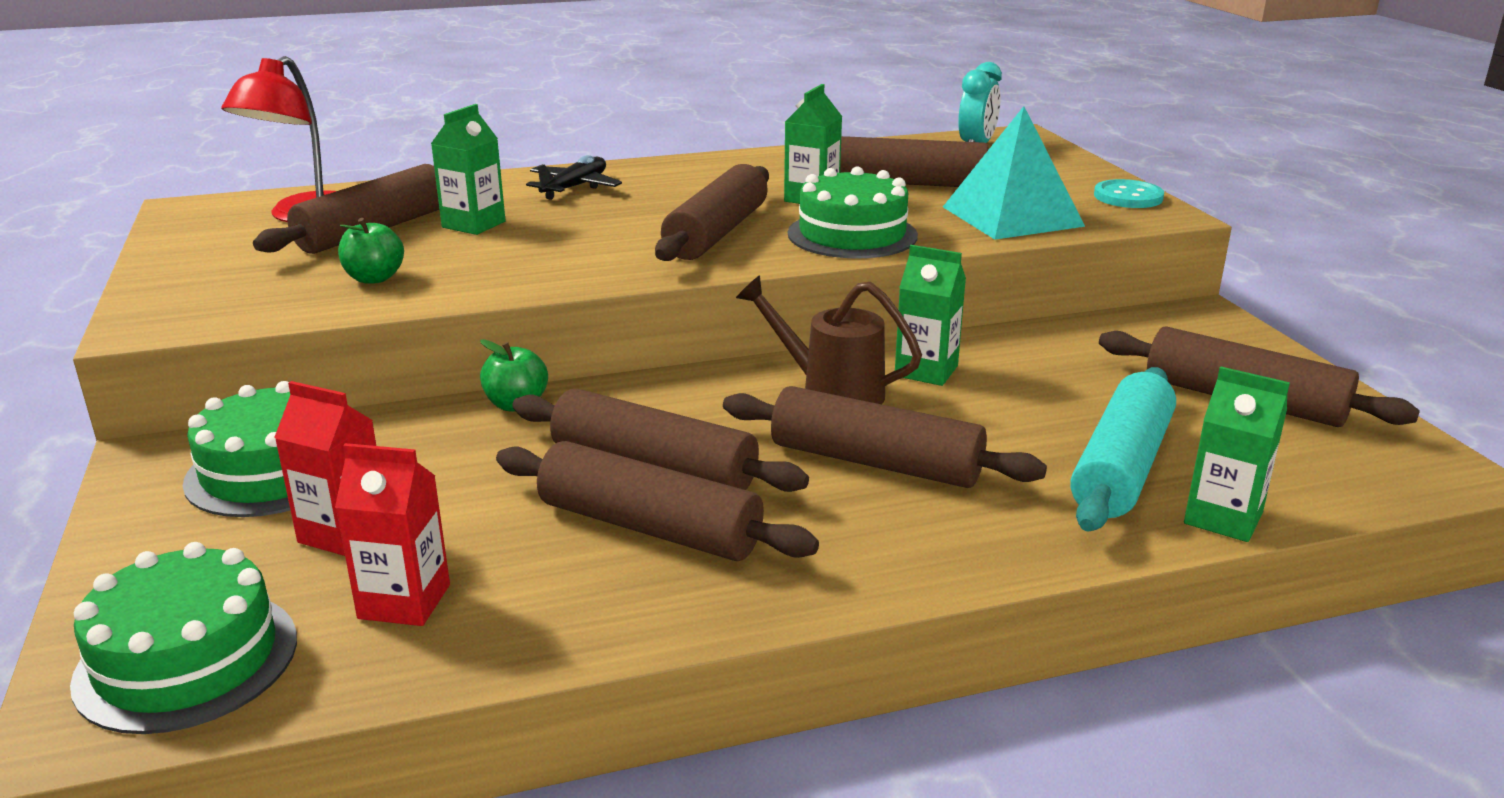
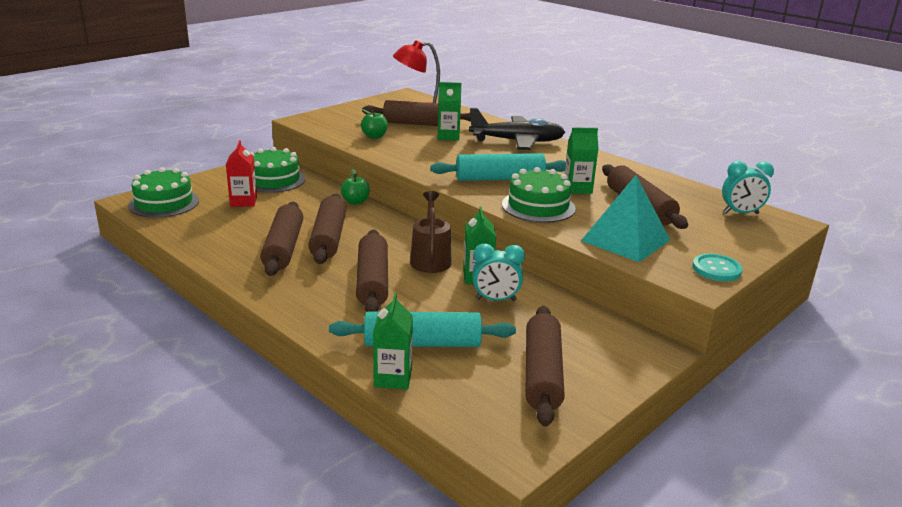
camera: 60 degrees right, 0 degrees up
(404, 601) = (210, 222): red carton -> none
(574, 187) = (517, 141): black plane -> black plane, size x1.76
(717, 233) = (500, 179): brown rolling pin -> turquoise rolling pin
(1011, 376) = (495, 300): none -> turquoise clock

